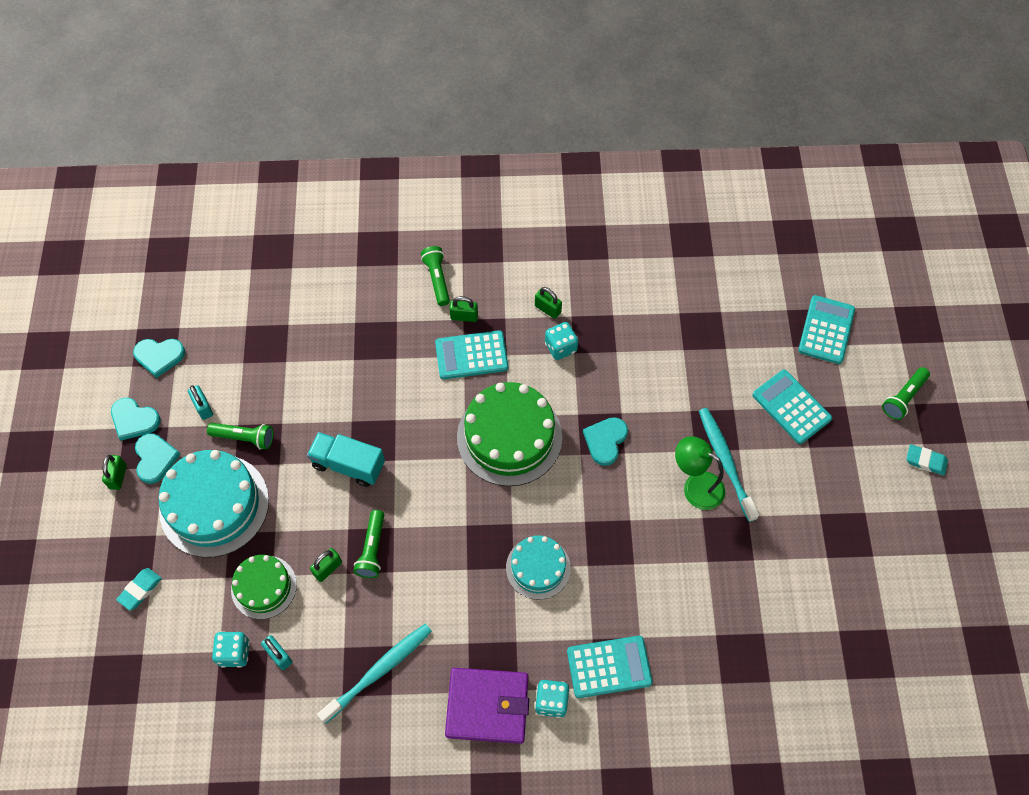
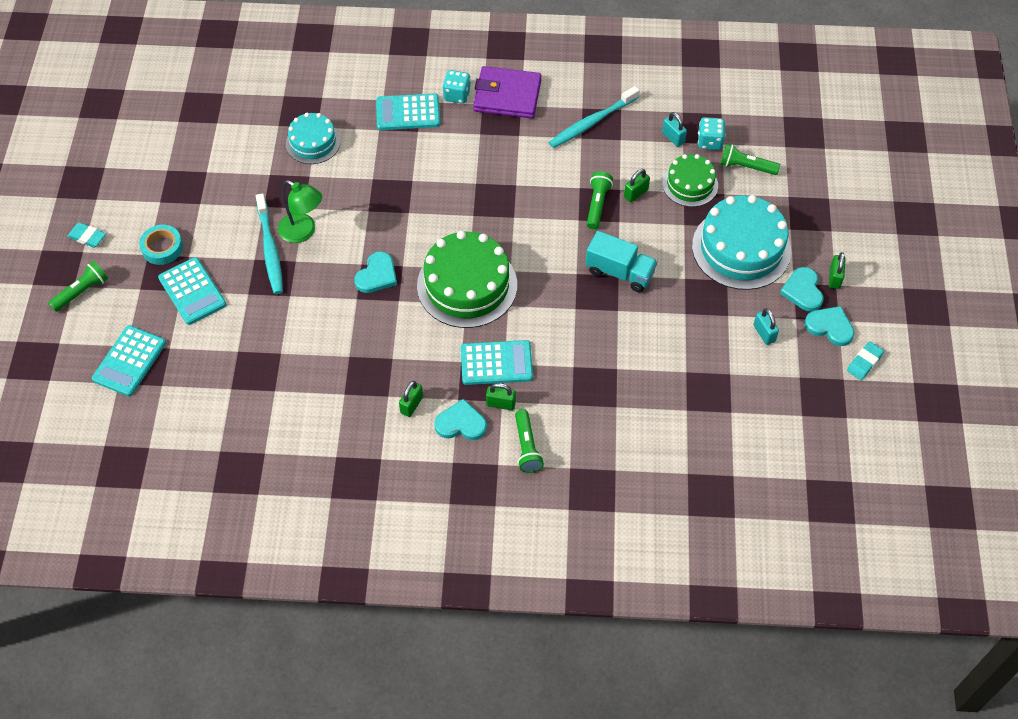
camera: 175 degrees left, 5 degrees down
(140, 590) = (796, 189): turquoise eraser -> turquoise eraser (864, 362)
(159, 356) = (817, 386): turquoise heart -> turquoise heart (461, 423)
(244, 438) = (720, 302): green flashlight -> green flashlight (746, 167)
(538, 568) = (455, 181): turquoise cake -> turquoise cake (313, 142)
(547, 309) = (411, 405): green padlock -> green padlock turned 75 degrees clockwise
(560, 347) = (404, 364): turquoise dice -> none
(841, 455) = (162, 247): none -> turquoise tape

